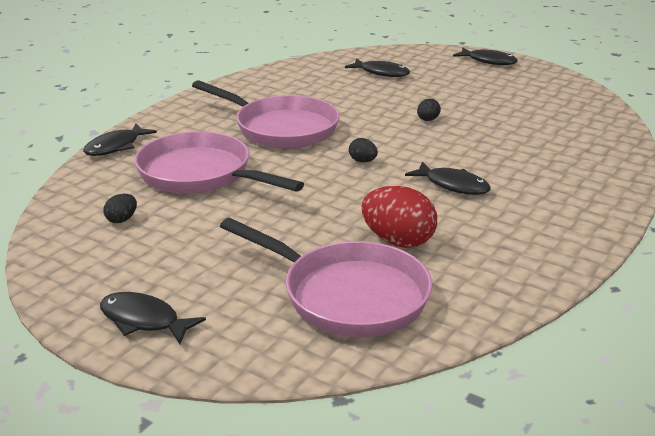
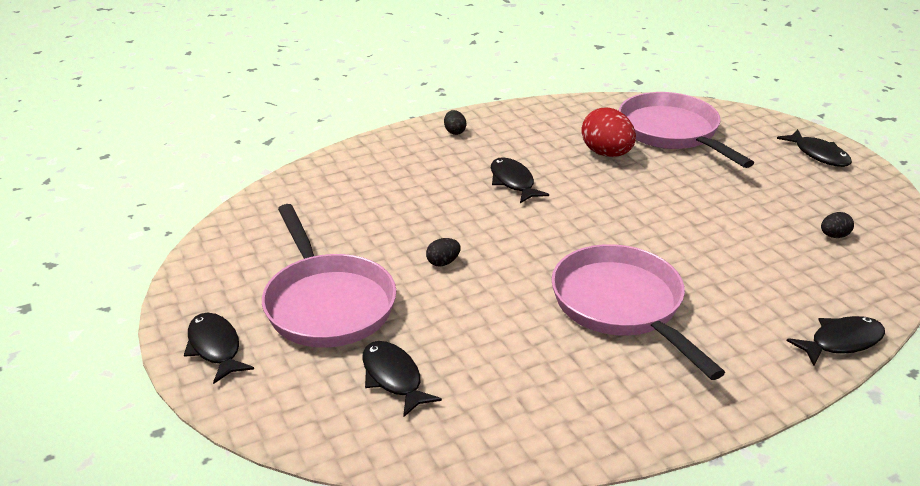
camera: 150 degrees left, 5 degrees up
(201, 174) = (744, 265): pink pan -> pink pan (327, 304)
(362, 161) = (568, 230): black egg -> black egg (454, 132)

